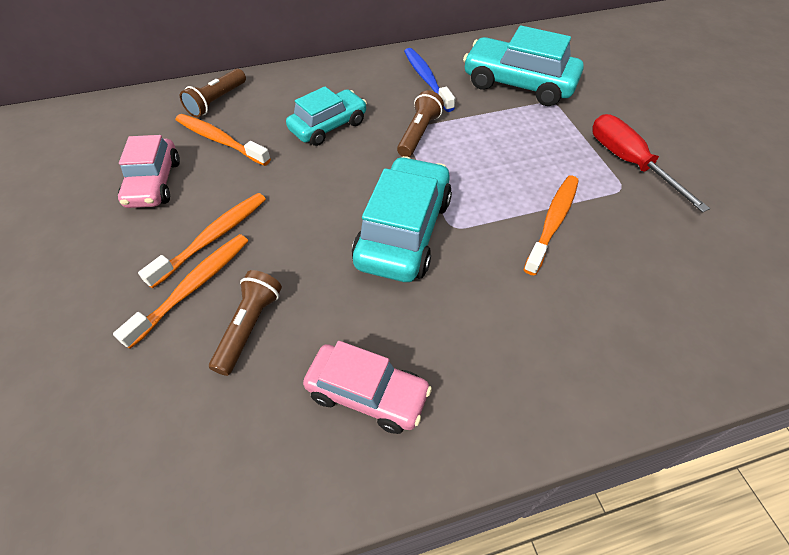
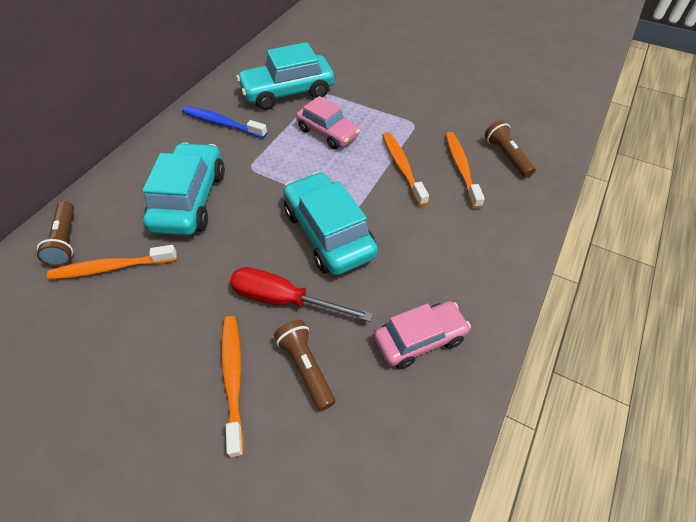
camera: 45 degrees left, 0 degrees up
(154, 183) = (96, 339): pink car -> pink car (328, 133)
(213, 238) = (203, 337): orange toothbrush -> orange toothbrush (461, 168)
(328, 126) = (190, 200): turquoise car -> turquoise car, size x1.52
(419, 134) = (262, 164): brown flashlight -> brown flashlight (506, 156)
(628, 163) = (402, 106): red screwdriver -> red screwdriver (284, 300)

